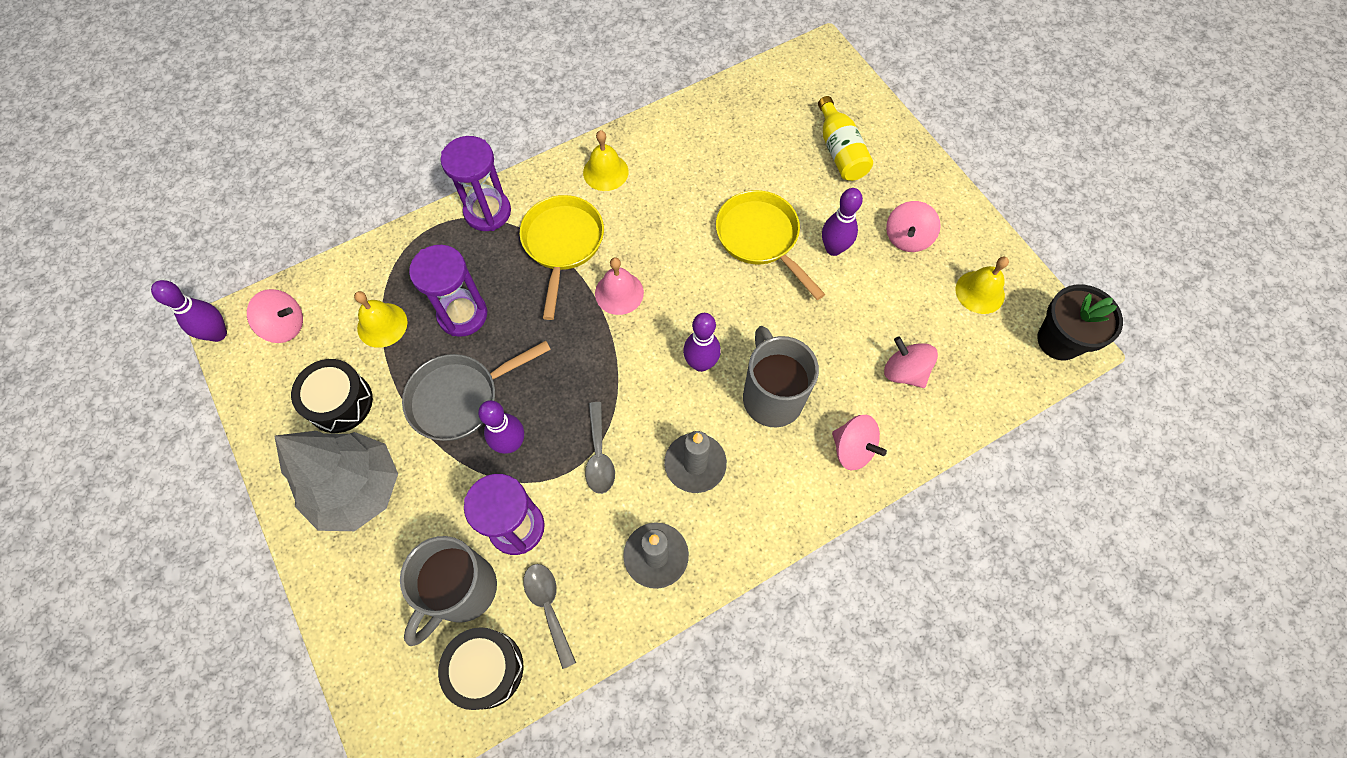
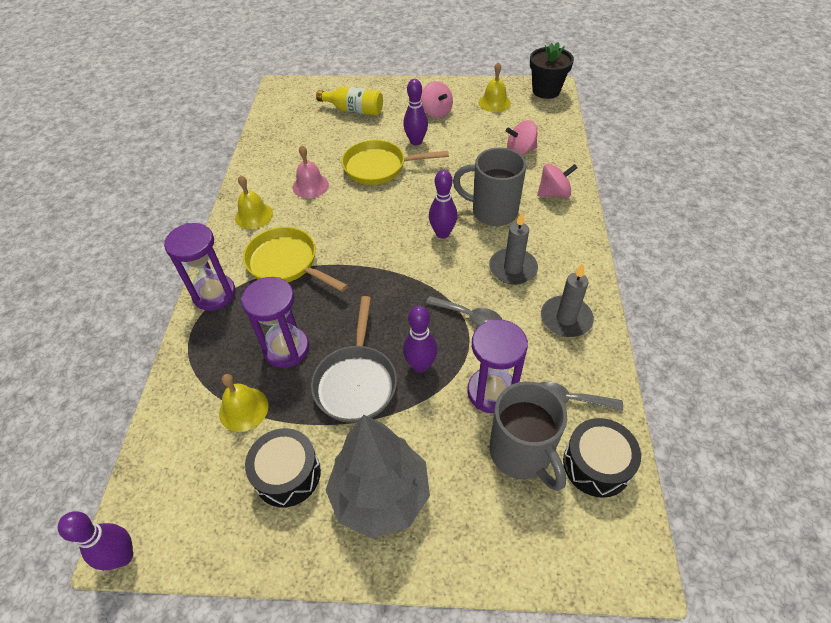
camera: 55 degrees left, 15 degrees down
(285, 326) = (172, 489): pink spinning top -> none
(619, 293) = (354, 250): pink bell -> pink bell (310, 186)

